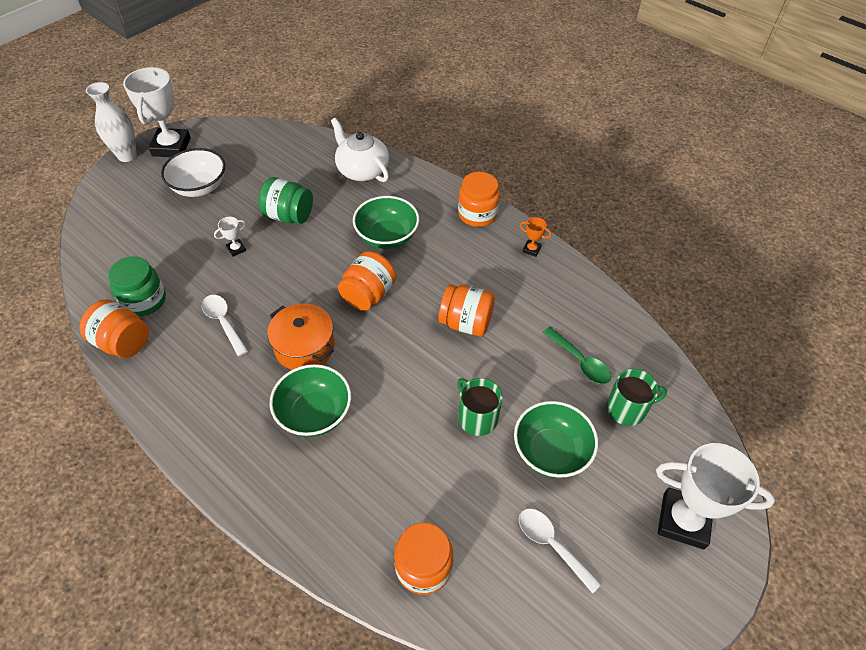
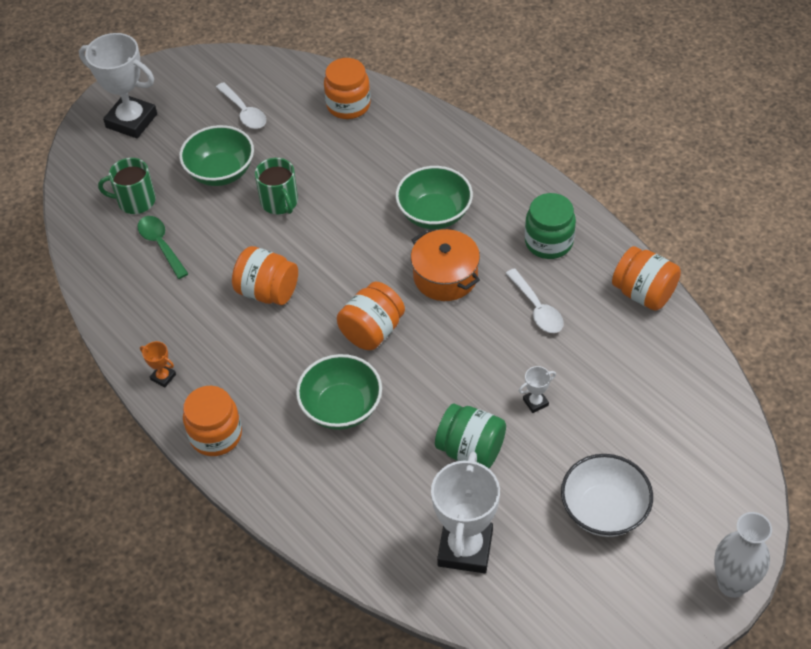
camera: 170 degrees left, 0 degrees up
(144, 300) = (634, 340): green jar -> green jar (548, 242)
(171, 147) = (667, 599): white trophy -> white trophy (465, 548)
(362, 170) = (365, 526): white teapot -> none

